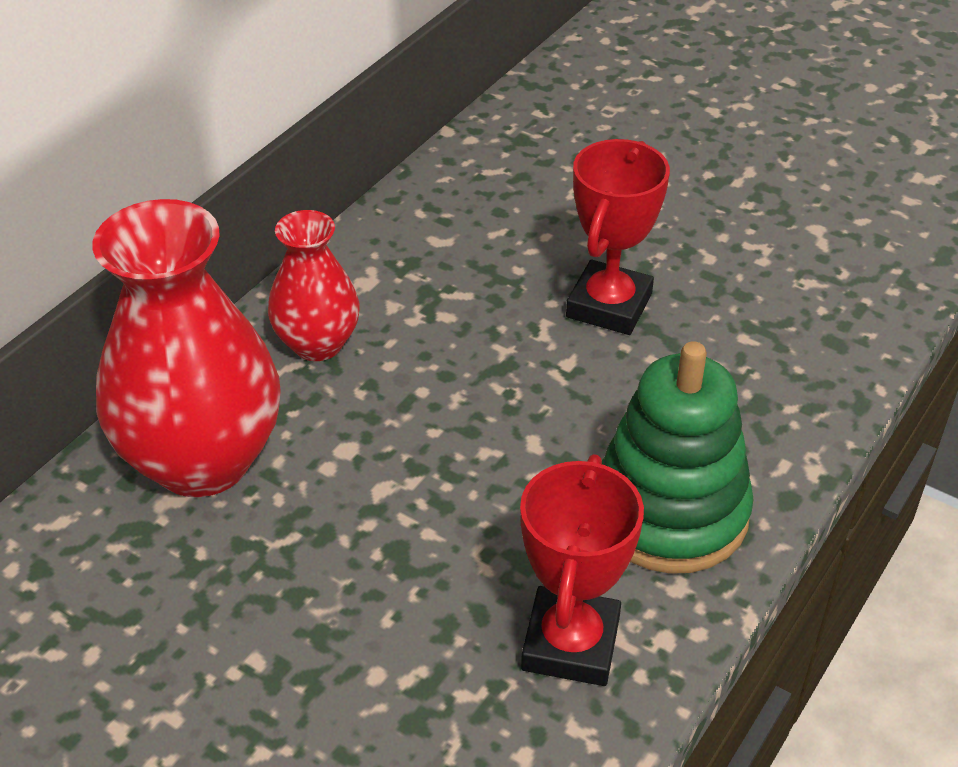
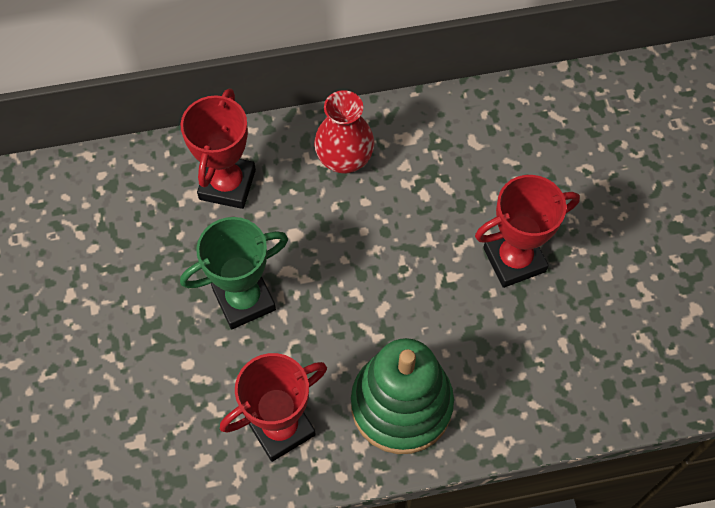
camera: 45 degrees right, 20 degrees up
(202, 460) = (227, 184): red vase -> red trophy
(365, 554) = (244, 299): none -> green trophy

